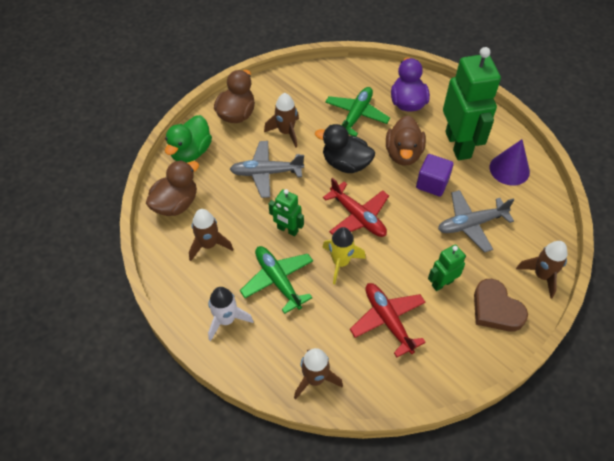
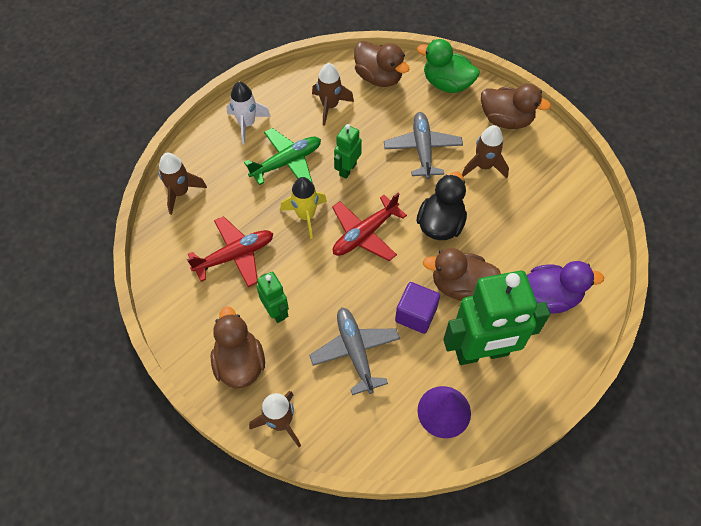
camera: 90 degrees right, 5 degrees up
(356, 115) = (519, 238): green plane -> none
(496, 309) = (239, 363): brown heart -> brown duck

